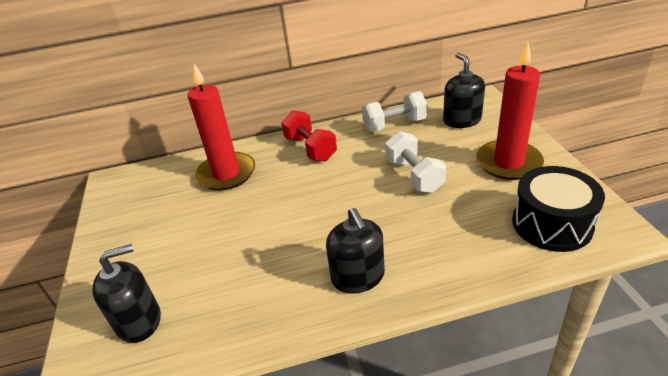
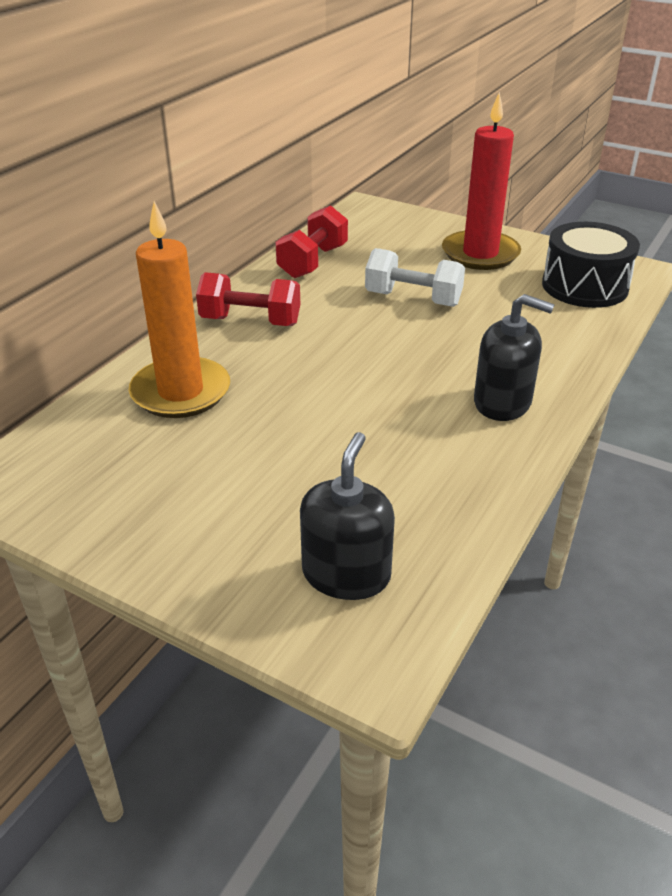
camera: 50 degrees left, 0 degrees up
(226, 174) = (181, 392): red candle -> orange candle
(394, 125) = (313, 262): white dumbbell -> red dumbbell
(462, 120) = (378, 233): black soap dispenser -> none

